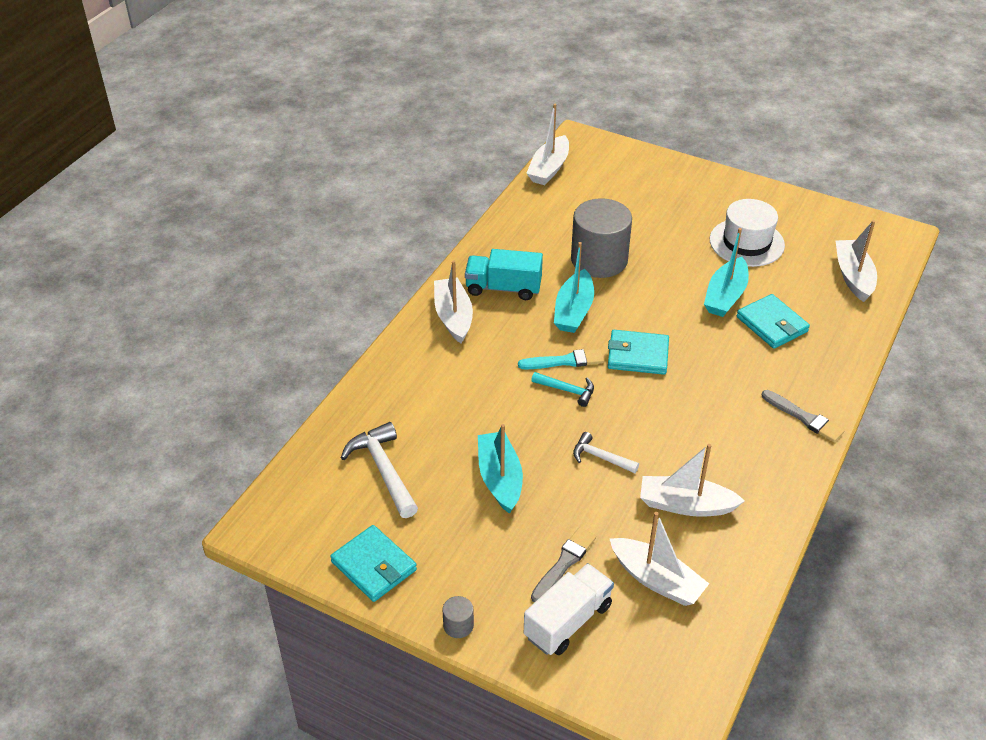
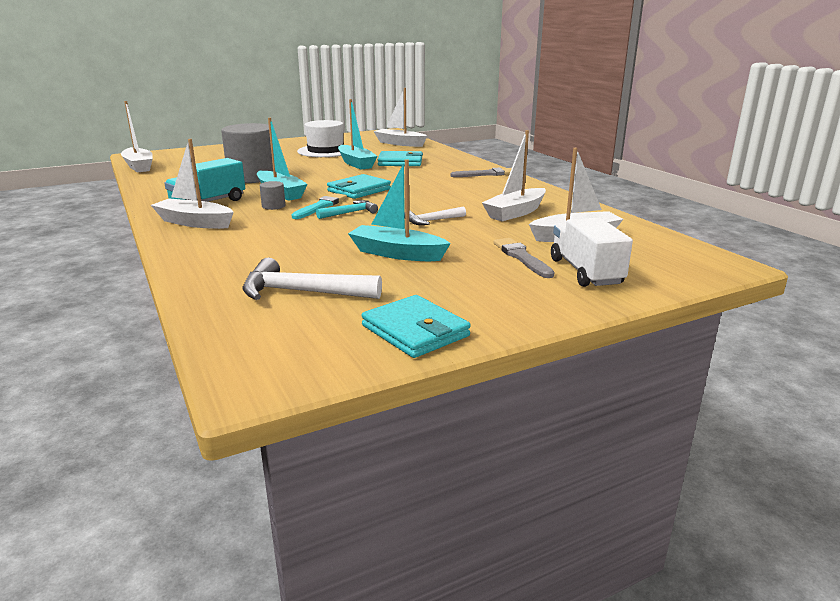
camera: 55 degrees left, 20 degrees down
(374, 566) = (415, 331): turquoise wallet -> turquoise wallet turned 60 degrees clockwise
(458, 625) = (542, 313): grey cylinder -> grey cylinder (273, 206)

